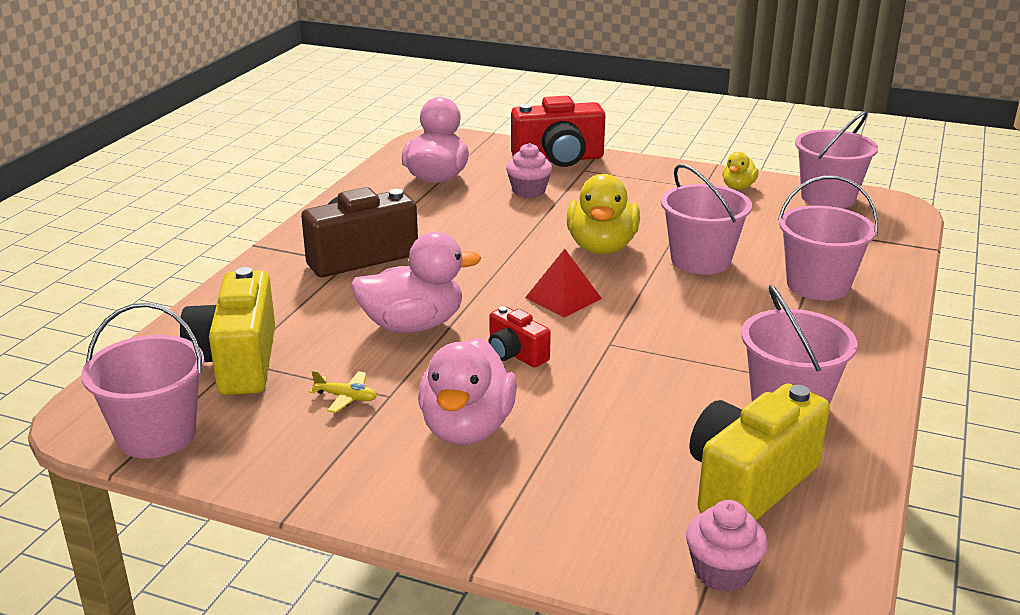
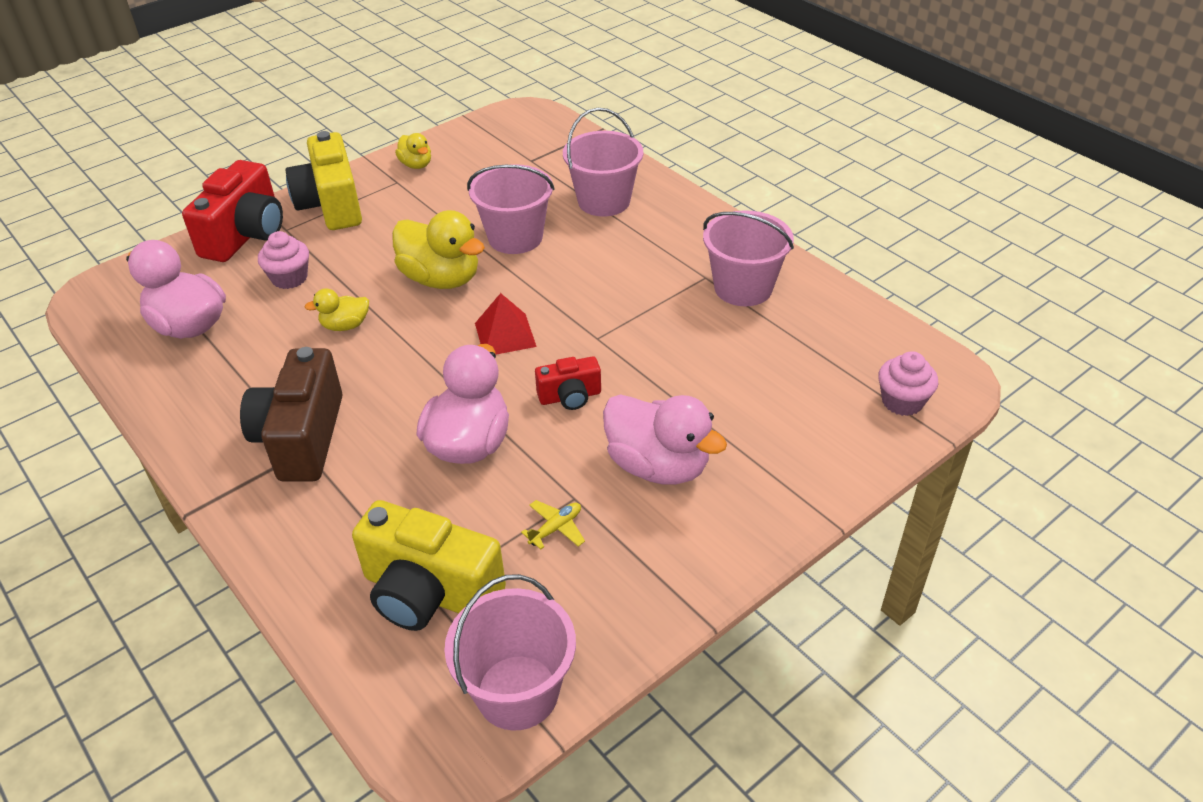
camera: 60 degrees left, 15 degrees up
(498, 229) = (345, 325): none -> yellow duck
(749, 484) = (819, 348): yellow camera -> yellow camera (331, 205)
(828, 198) = (481, 133): pink bucket -> none

